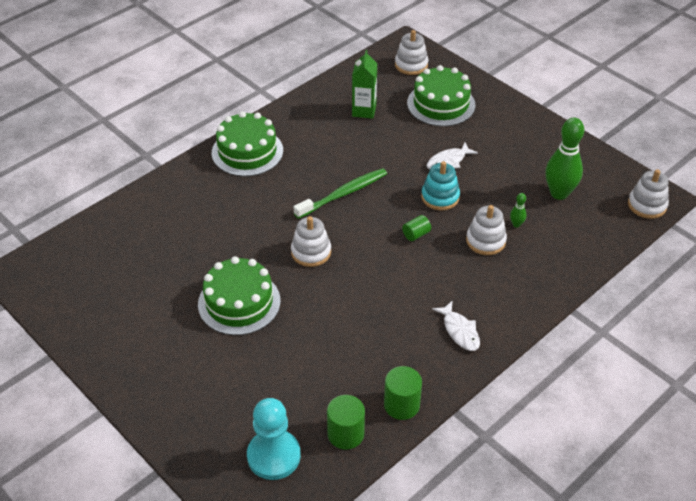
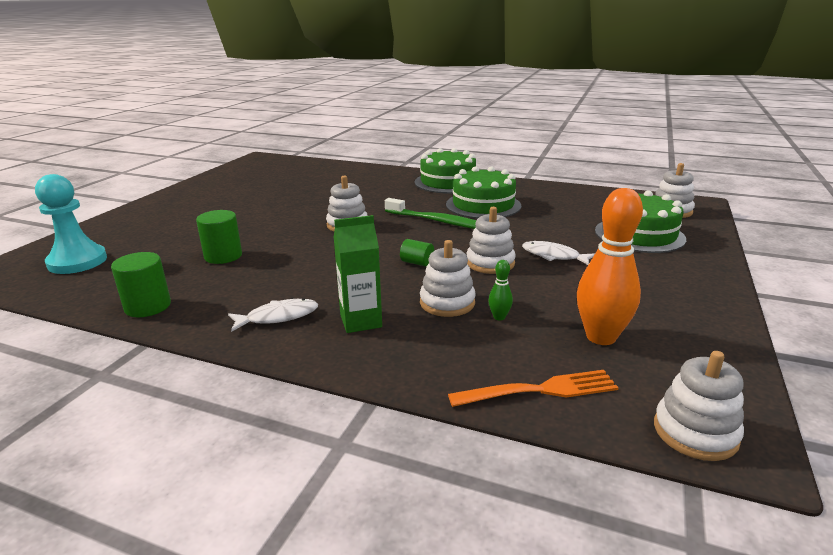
camera: 65 degrees right, 20 degrees down
(239, 302) = (265, 214): green cake -> green cake (483, 205)
(345, 434) = (104, 286): green cylinder -> green cylinder (223, 256)
(364, 111) = (566, 207): green carton -> green carton (361, 321)
(440, 197) = (490, 263): turquoise stacking toy -> white stacking toy
(459, 331) = (278, 317): white fish -> white fish turned 150 degrees counterclockwise
(559, 193) = (601, 337): green bowling pin -> orange bowling pin
(595, 240) = (540, 390): none -> orange fork

